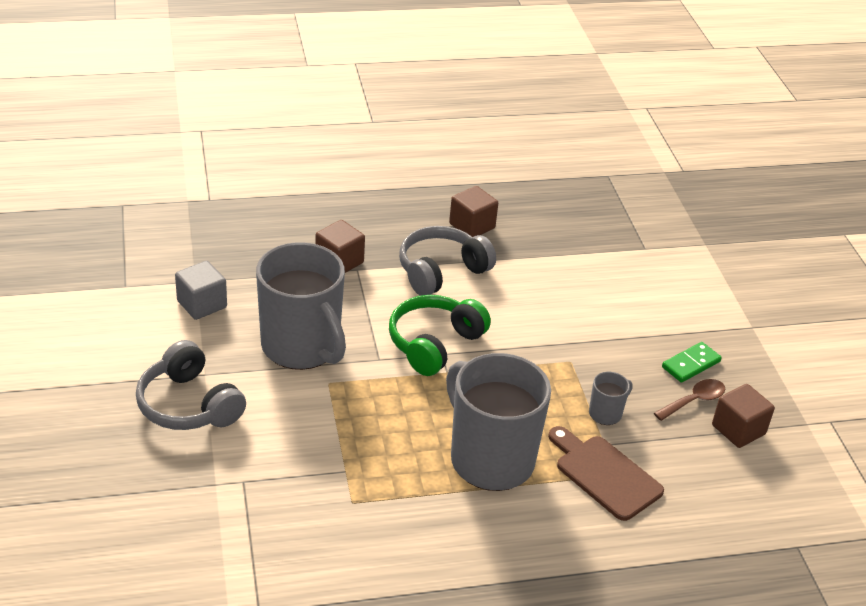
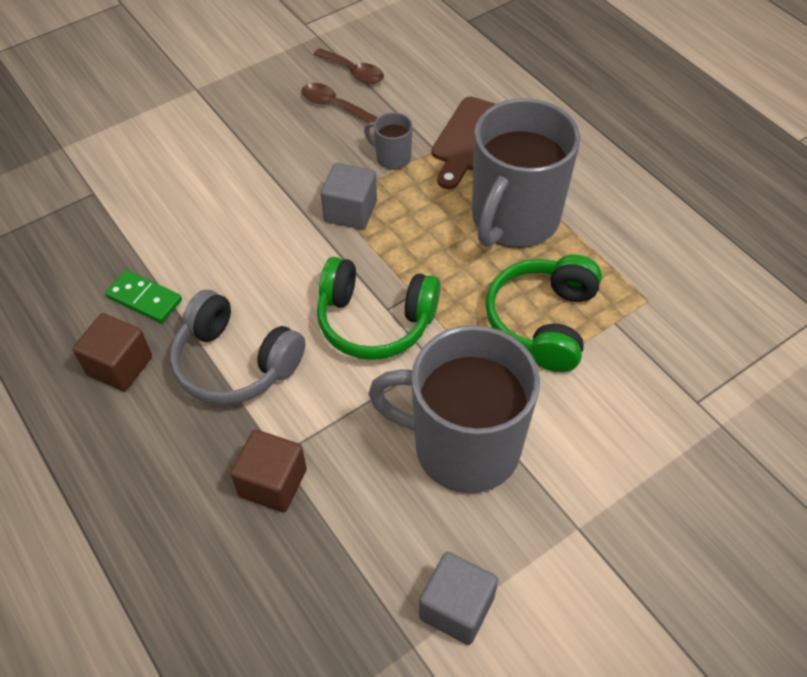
camera: 110 degrees left, 15 degrees up
(189, 405) = (637, 515): grey headphones -> none
(302, 347) = (463, 446): grey mug -> grey mug turned 105 degrees counterclockwise
(374, 430) = (543, 321): none -> green headphones
(554, 368) = (350, 211): none -> grey cube
(691, 364) = (281, 117): green domino -> green domino (144, 298)
(738, 430) = (354, 72): brown cube -> brown spoon

